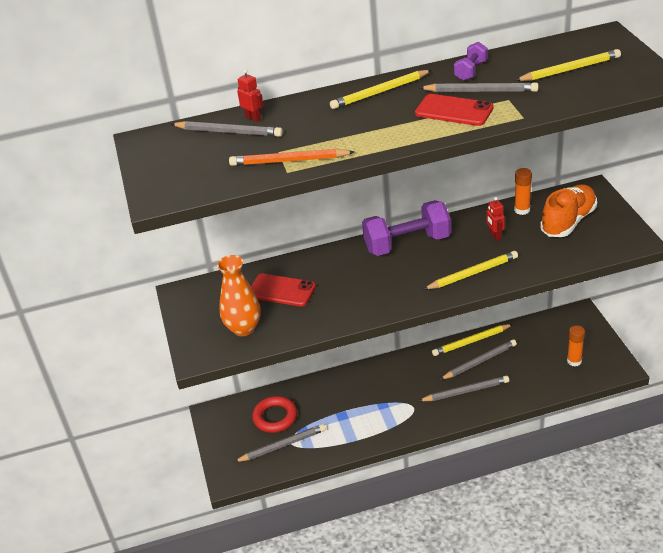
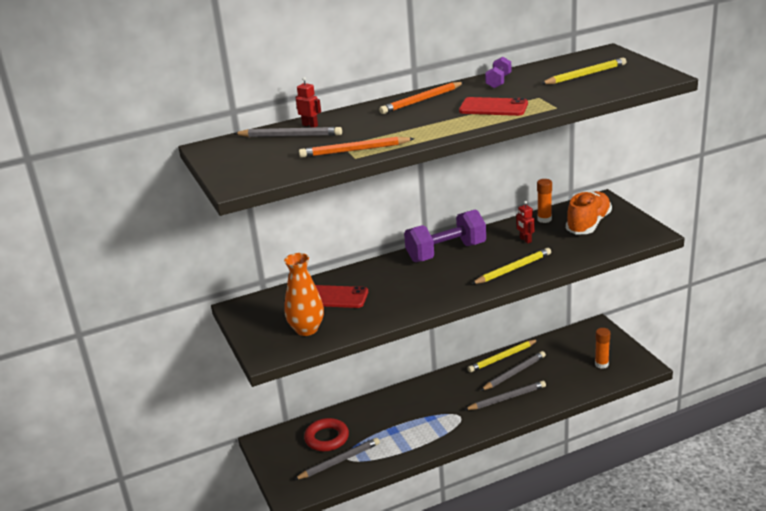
camera: 10 degrees left, 10 degrees down
(379, 92) = (421, 100): yellow pencil -> orange pencil
(481, 91) = (512, 94): grey pencil -> none

